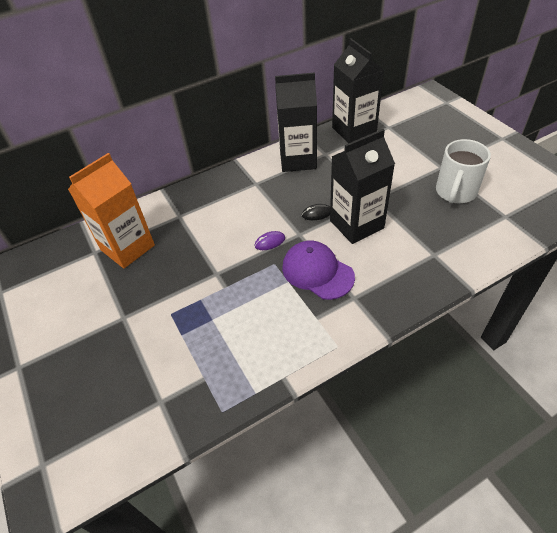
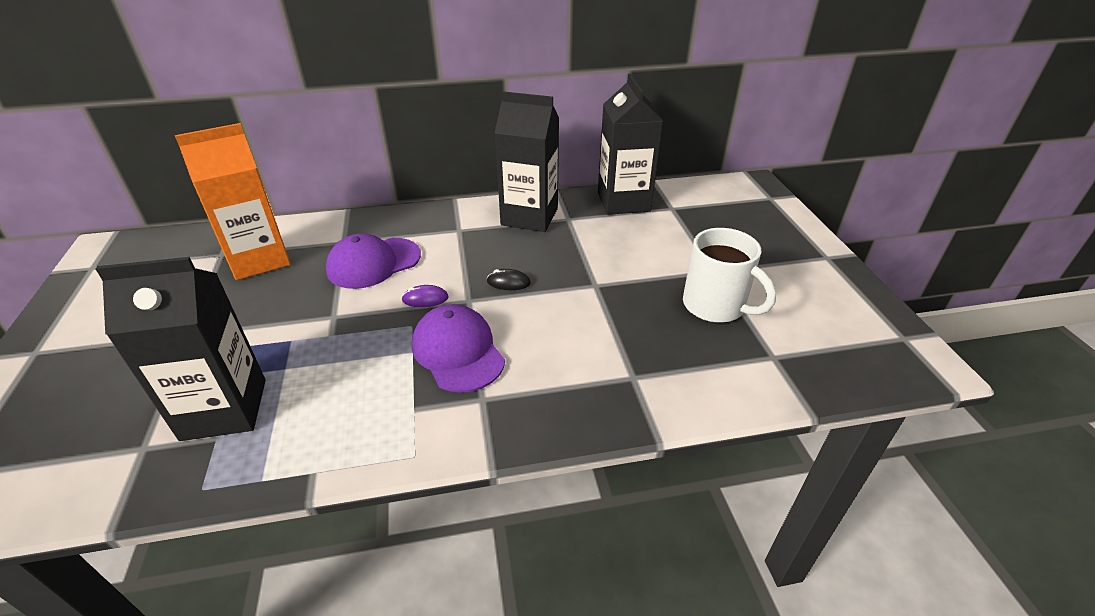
camera: 15 degrees right, 10 degrees down
(214, 226) = (374, 263): none -> purple cap
(356, 224) = (551, 309): black carton -> black carton (224, 409)
(455, 192) = (715, 306): white mug -> white mug turned 90 degrees counterclockwise

